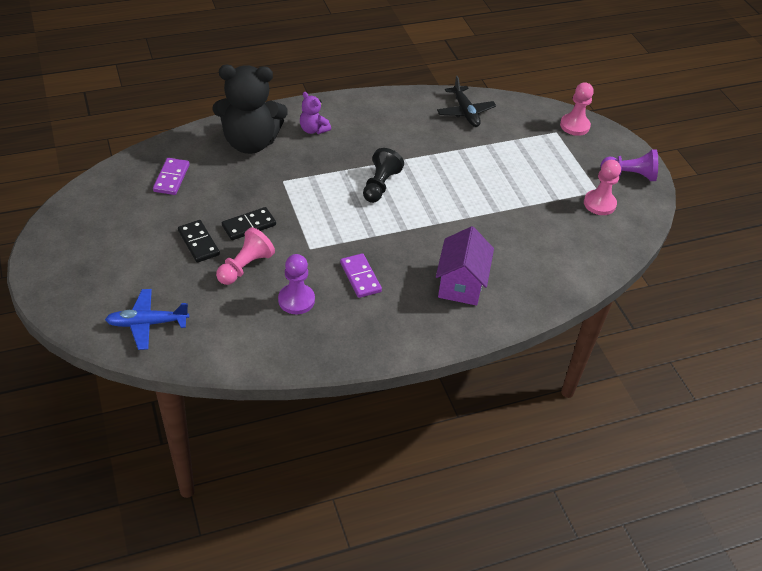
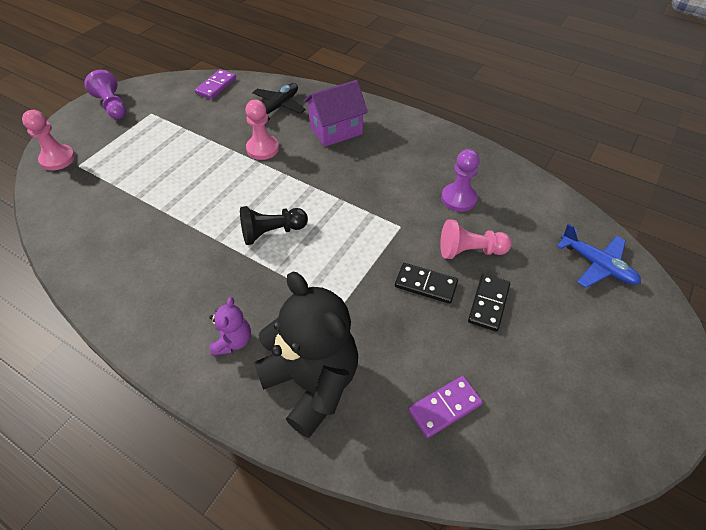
camera: 125 degrees left, 5 degrees up
(360, 277) = (393, 180): purple domino -> purple domino (216, 86)
(465, 112) = (91, 238): black plane -> black plane (278, 107)
(599, 204) = (168, 107): pink pawn -> pink pawn (262, 148)

